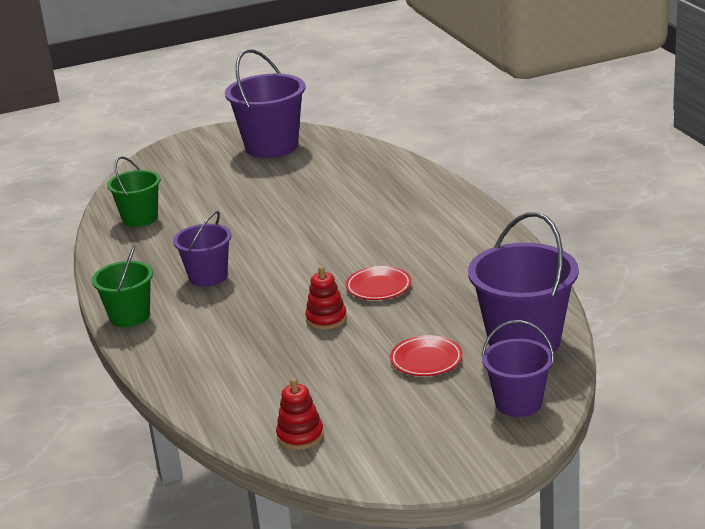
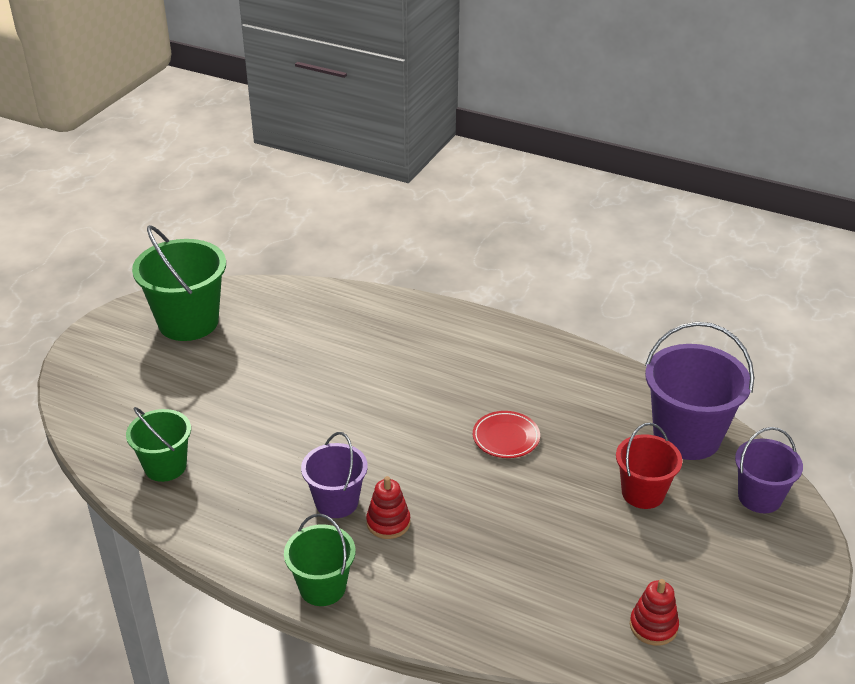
camera: 45 degrees left, 10 degrees up
(271, 146) = (188, 322): purple bucket -> green bucket
(326, 319) = (508, 493): red stacking toy -> red stacking toy (388, 523)
(426, 360) = (643, 493): red plate -> red bucket

